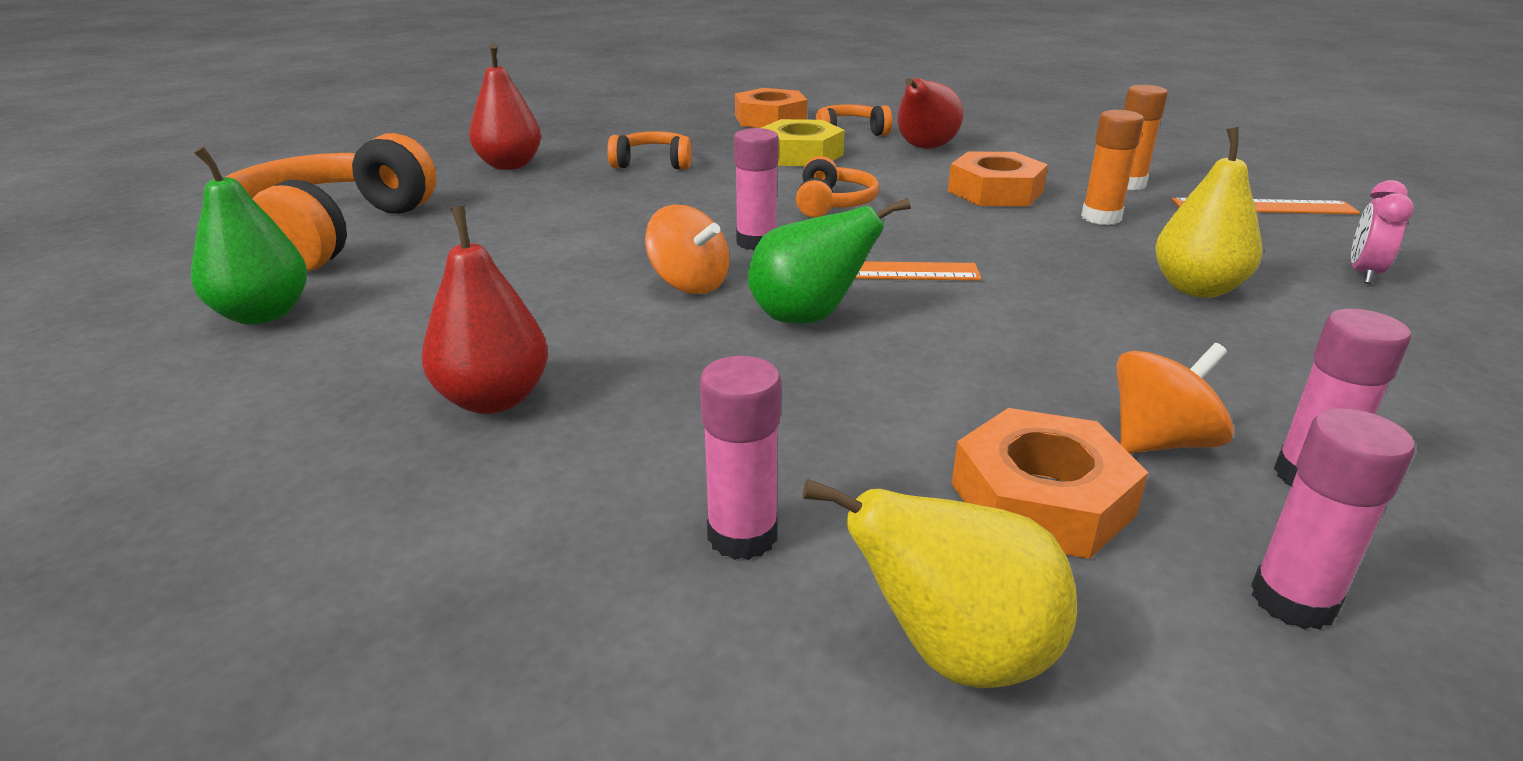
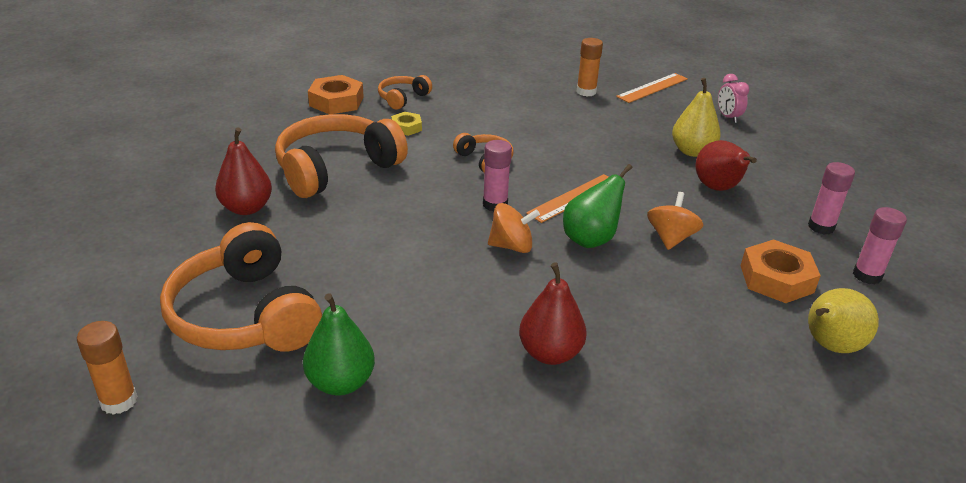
camera: 45 degrees left, 5 degrees up
(653, 163) = (336, 169): orange headphones -> orange headphones, size x2.03
(742, 536) = (727, 348): pink glue stick -> none
(800, 154) = (406, 127): yellow nut -> yellow nut, size x0.56
(924, 148) = (461, 98): red pear -> red pear (718, 188)
(995, 191) = (542, 120): orange nut -> none
(1101, 218) = (607, 121): orange glue stick -> orange glue stick (119, 401)
(1160, 442) = (773, 235): orange spinning top -> orange spinning top (671, 238)

